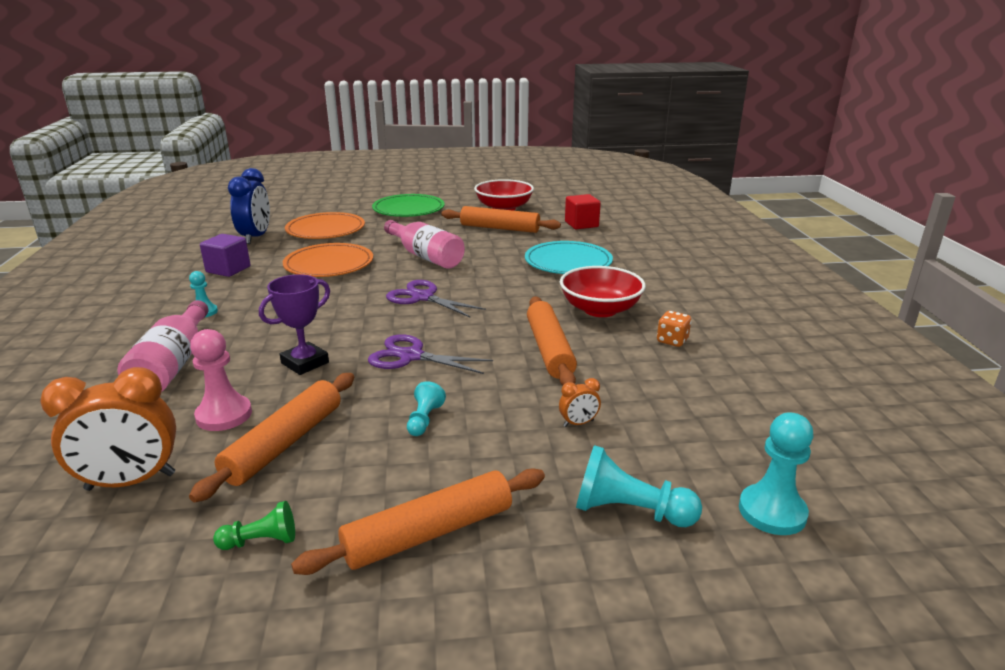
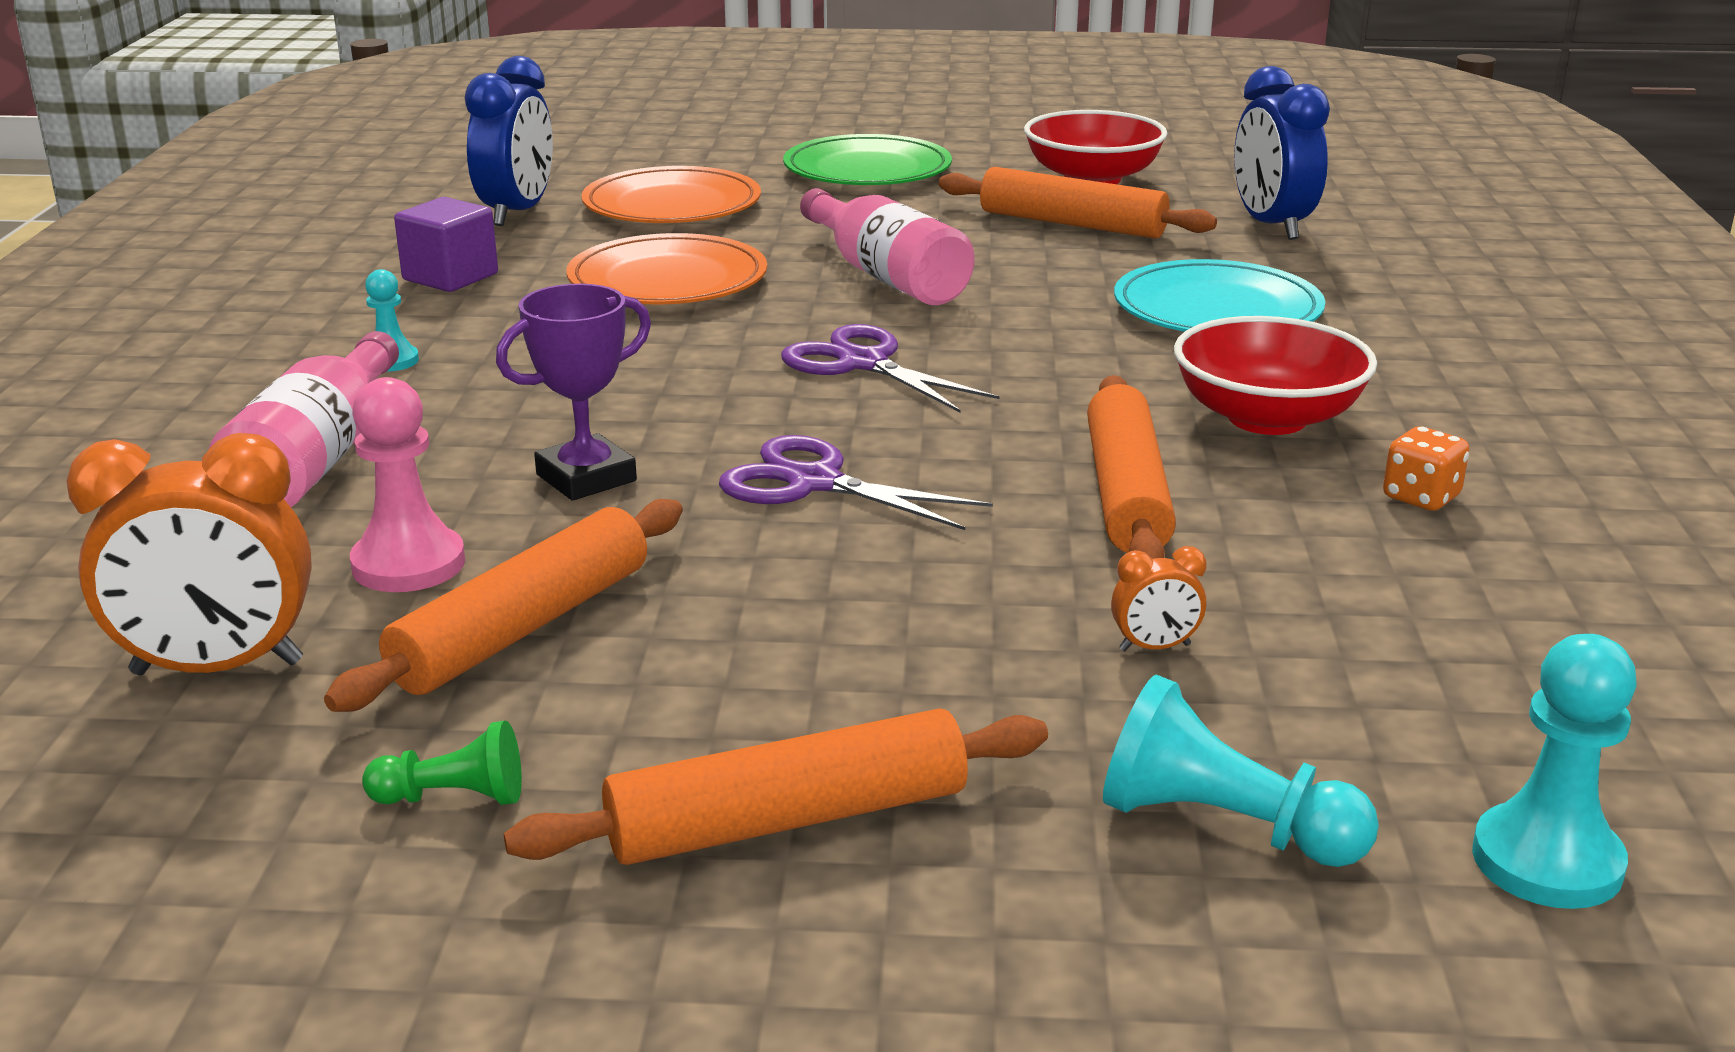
camera: 10 degrees right, 0 degrees up
(424, 420) = (819, 610): turquoise pawn -> none
(581, 224) = (1272, 226): red cube -> blue clock

